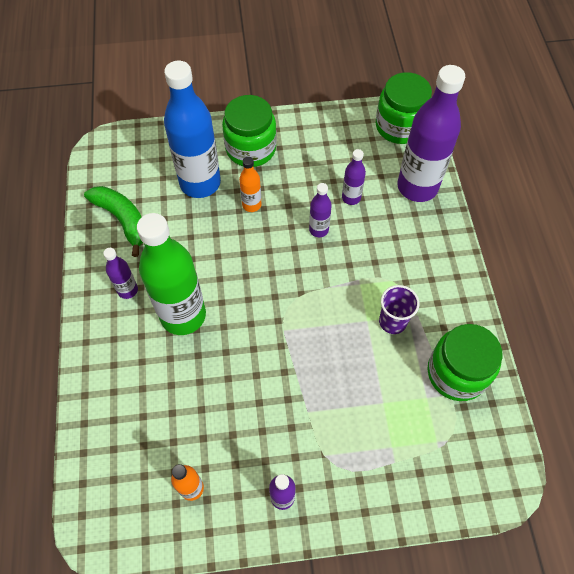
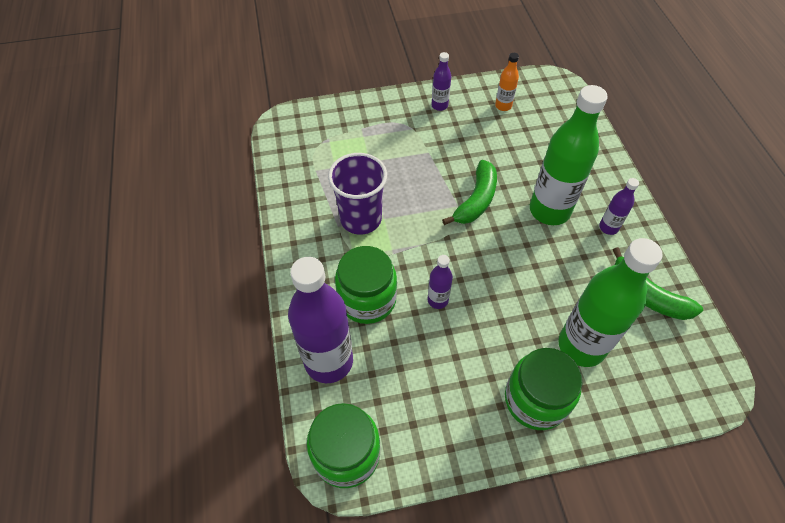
camera: 175 degrees right, 5 degrees down
(200, 183) = (581, 346): blue bottle -> green bottle
(251, 205) = (515, 323): orange bottle -> none
(261, 335) = (476, 200): none -> green banana
(351, 198) = (405, 341): purple bottle -> none
(392, 322) = (361, 219): purple cup -> purple cup, size x1.63
(456, 373) = (308, 184): green jar -> green jar (367, 299)

